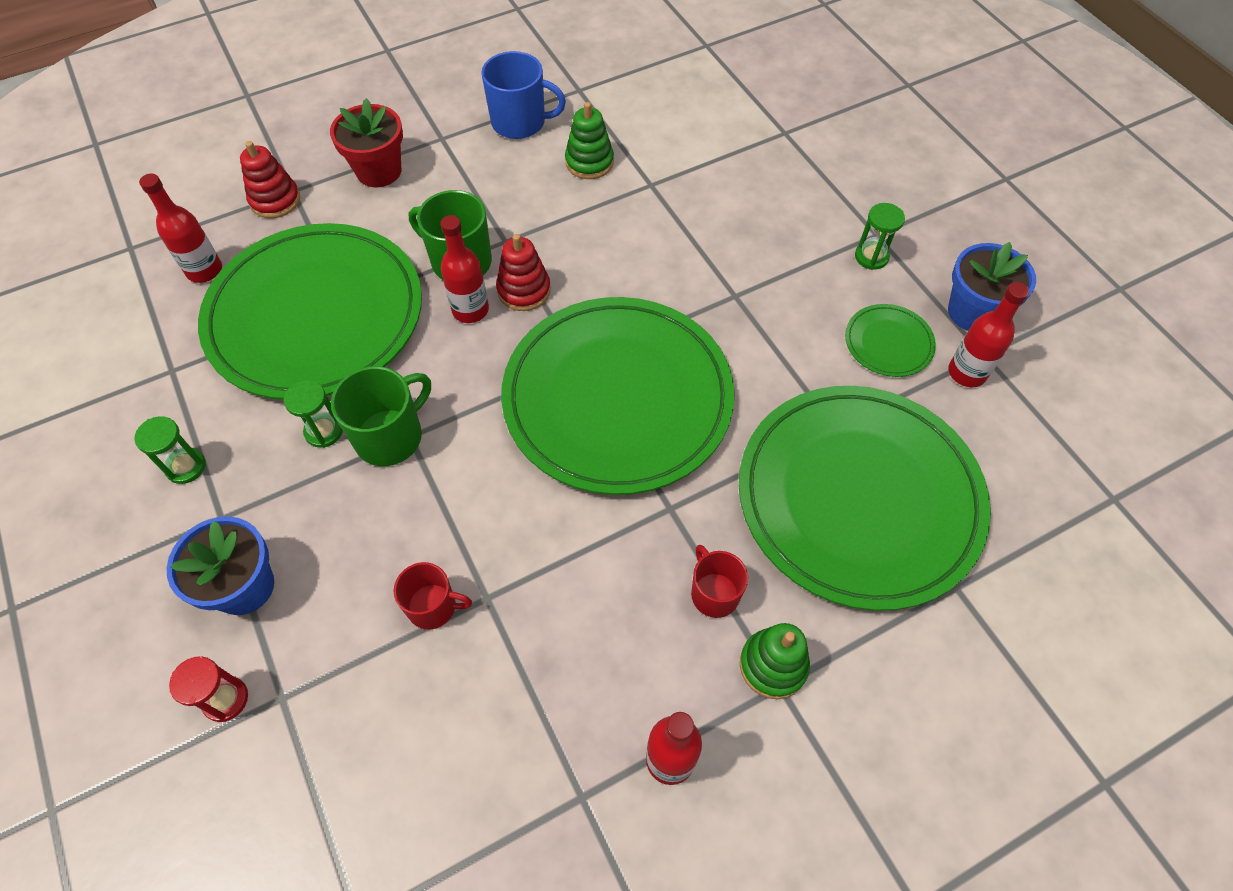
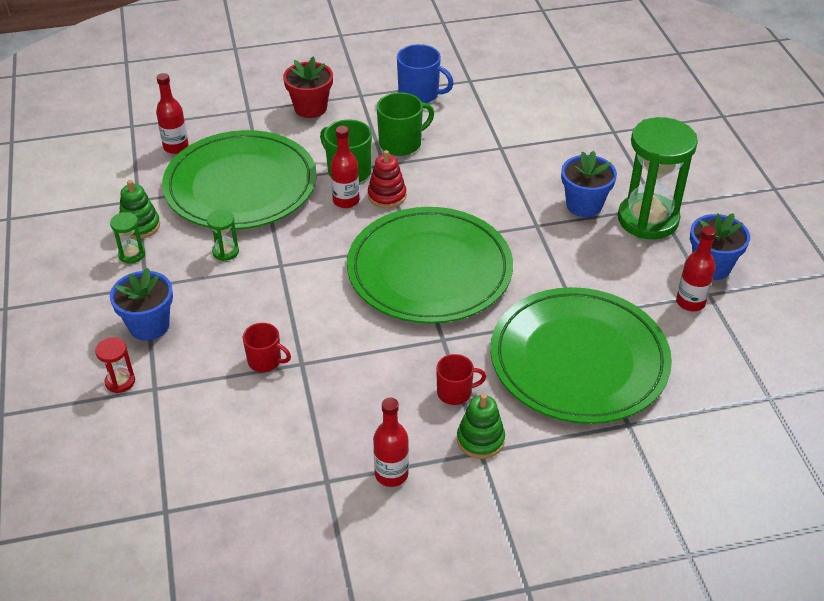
camera: 15 degrees right, 15 degrees down
(275, 200) = (234, 114): red stacking toy -> none
(390, 436) = (268, 263): green mug -> green mug (401, 143)
(589, 162) = (461, 127): green stacking toy -> green stacking toy (140, 226)
(714, 593) = (455, 392): red mug -> red mug turned 90 degrees clockwise
(785, 252) = (584, 205): none -> blue flower pot
(871, 257) = (648, 219): green hourglass -> green hourglass, size x2.37
(888, 343) = (638, 274): green plate -> none

